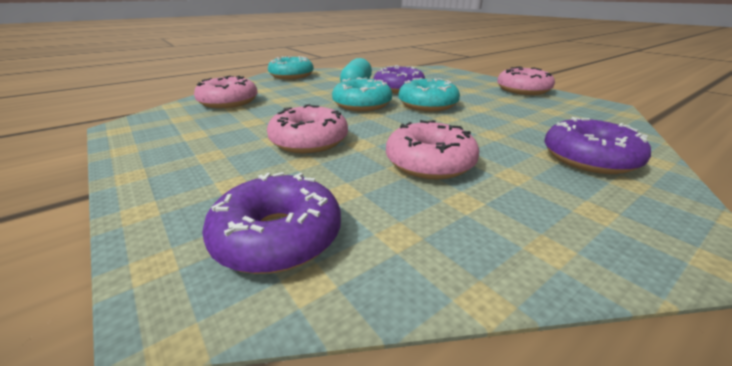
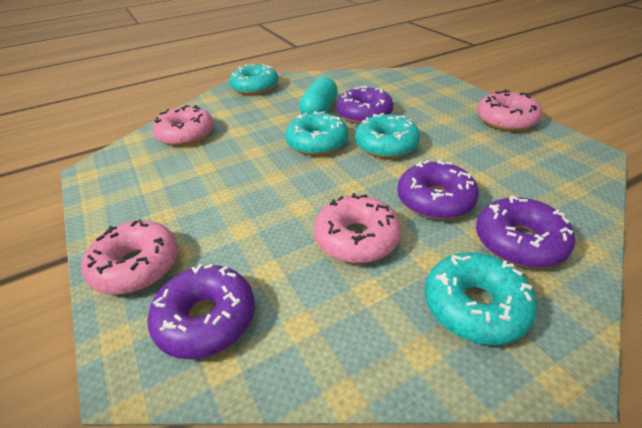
camera: 10 degrees right, 10 degrees up
(309, 141) = (252, 200): pink donut -> pink donut (136, 266)
(492, 135) = (435, 200): none -> purple donut
(581, 206) = (475, 306): none -> turquoise donut

